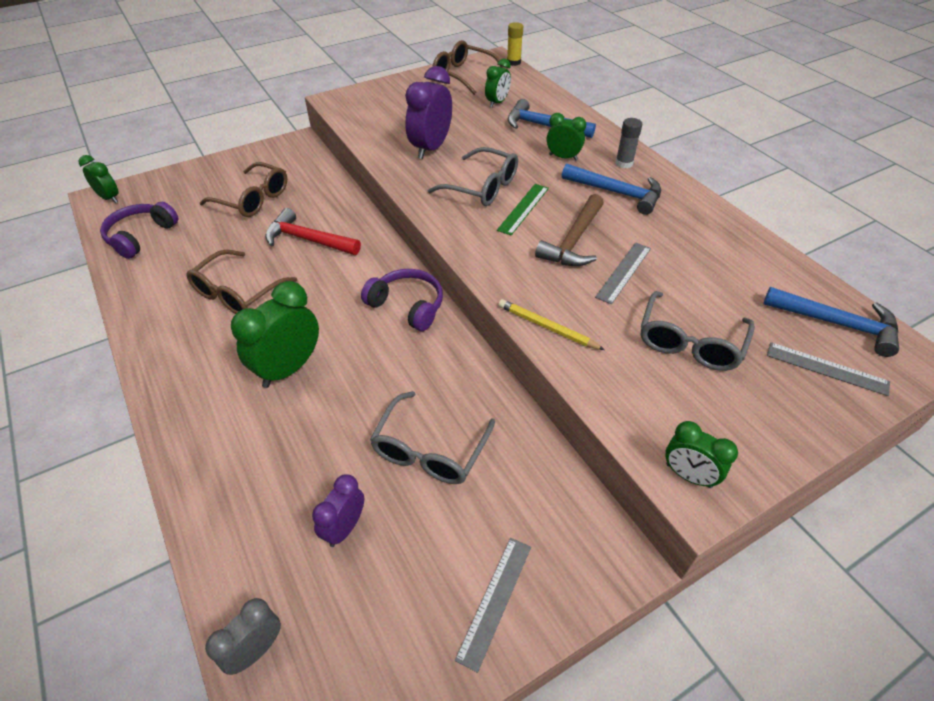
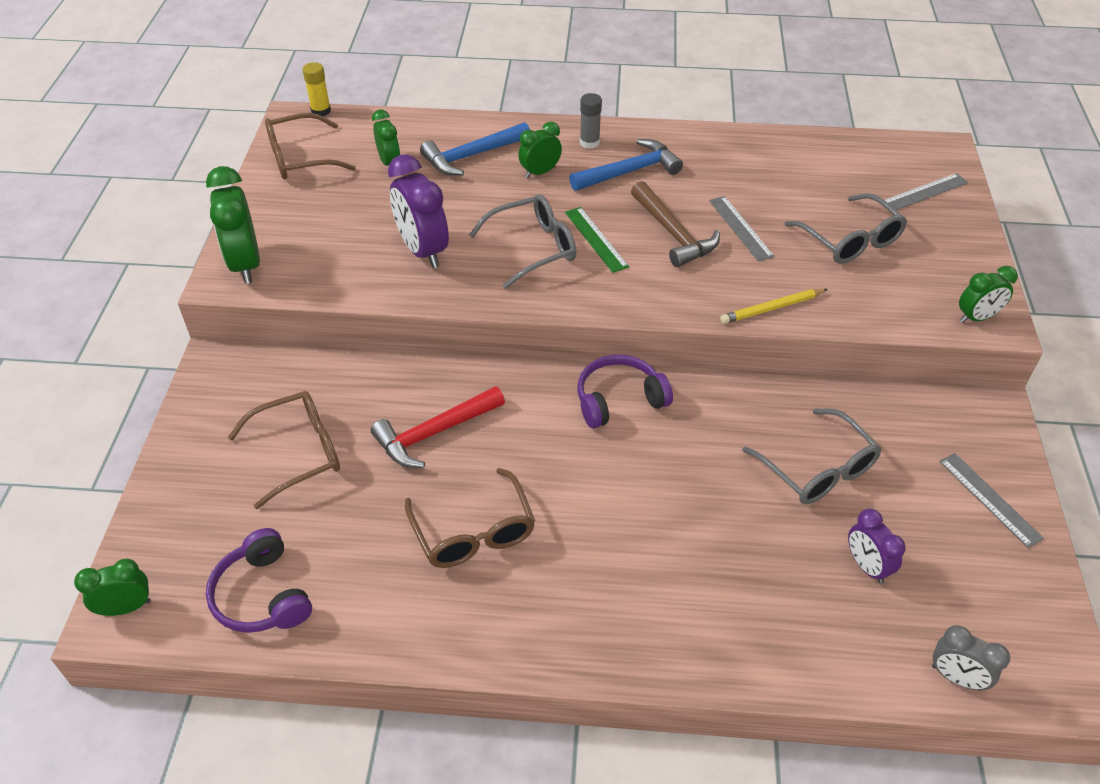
camera: 55 degrees left, 0 degrees up
(256, 650) = (956, 678): grey clock -> grey clock turned 45 degrees counterclockwise
(288, 368) = (636, 531): green clock -> green clock (245, 264)
(837, 324) = (886, 159): blue hammer -> none

